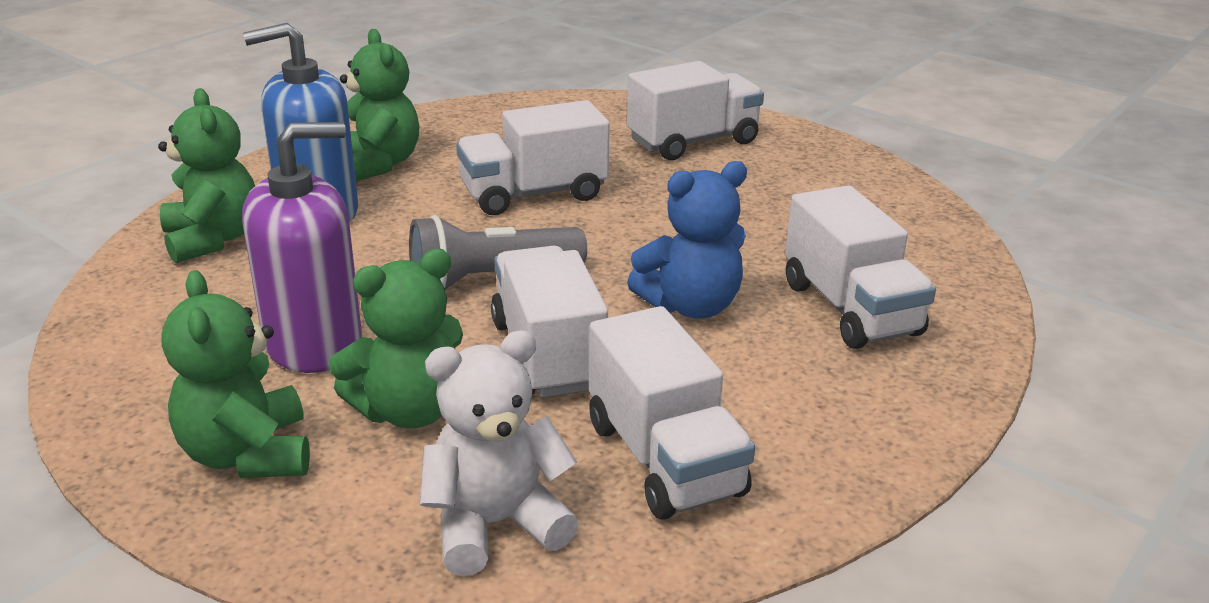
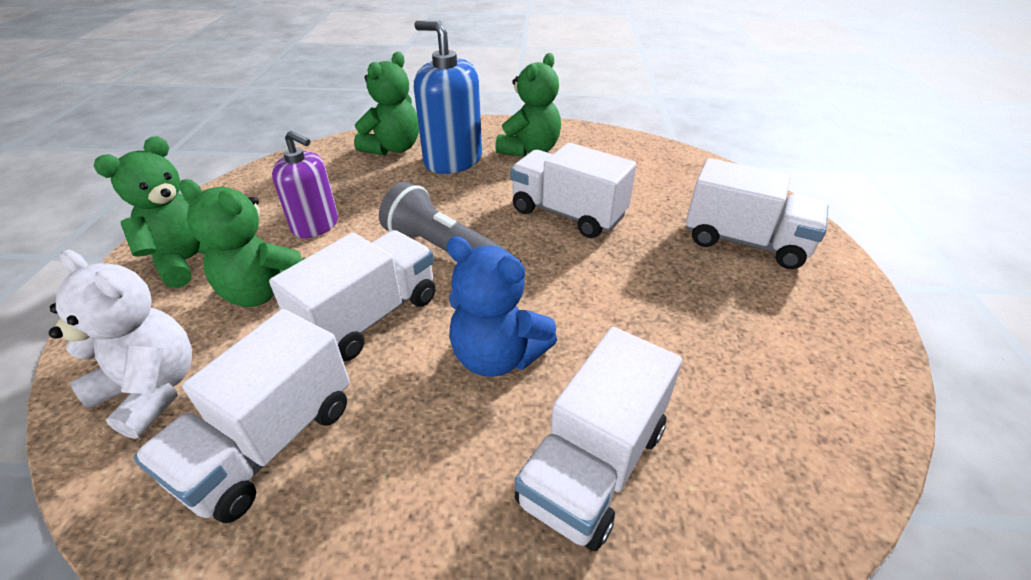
camera: 55 degrees right, 10 degrees up
(314, 343) = (315, 225): purple soap dispenser -> purple soap dispenser, size x0.66

